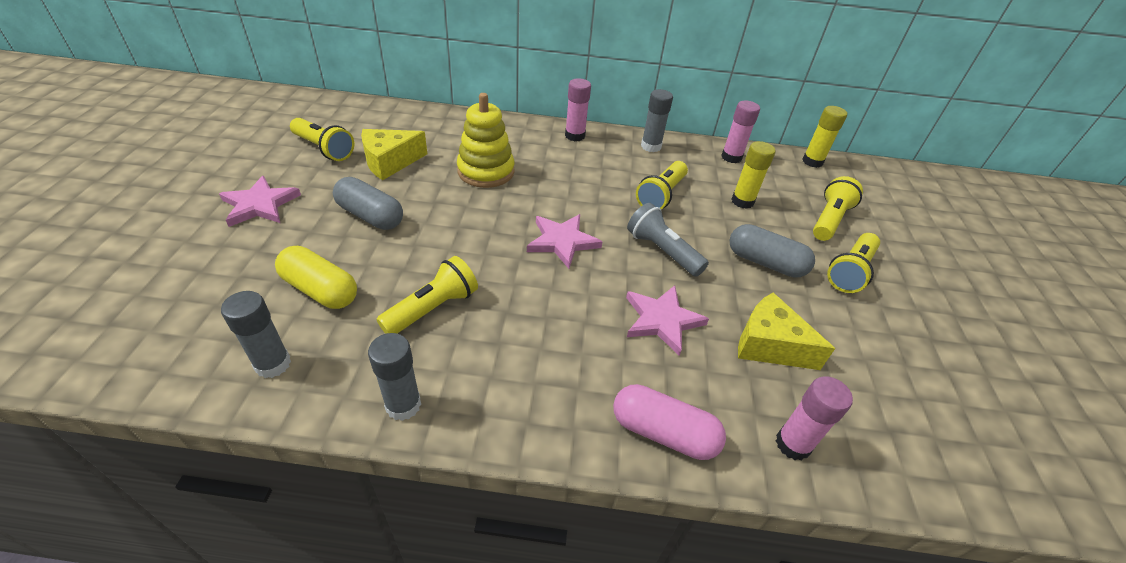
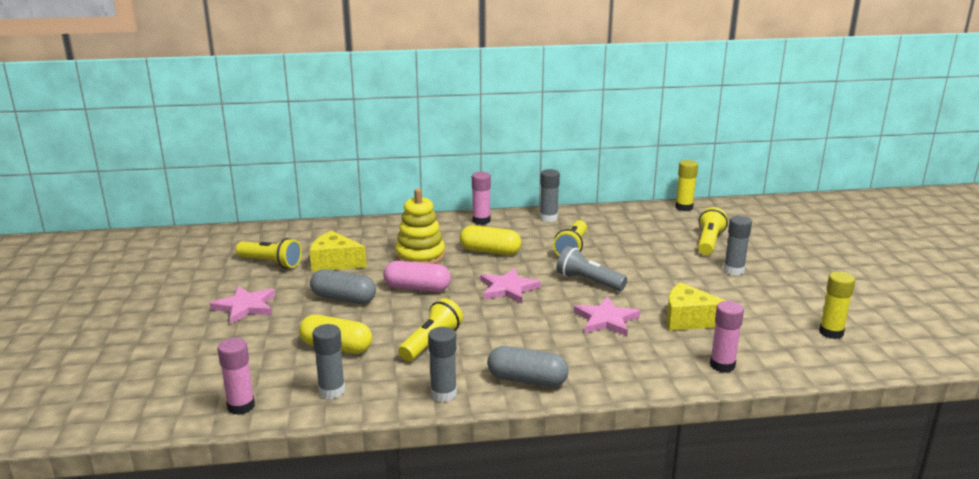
camera: 10 degrees left, 20 degrees down
(390, 162) = (335, 262): yellow cheese -> yellow cheese turned 60 degrees clockwise
(566, 181) = (490, 251): none -> yellow capsule
(663, 433) = (633, 375): pink capsule -> pink capsule (417, 288)
(731, 157) = (618, 215): pink glue stick -> pink glue stick (241, 406)
(742, 201) = (638, 241): yellow glue stick -> yellow glue stick (831, 332)
(765, 263) = (669, 275): grey capsule -> grey capsule (527, 380)
(850, 271) = (734, 270): yellow flashlight -> grey glue stick

